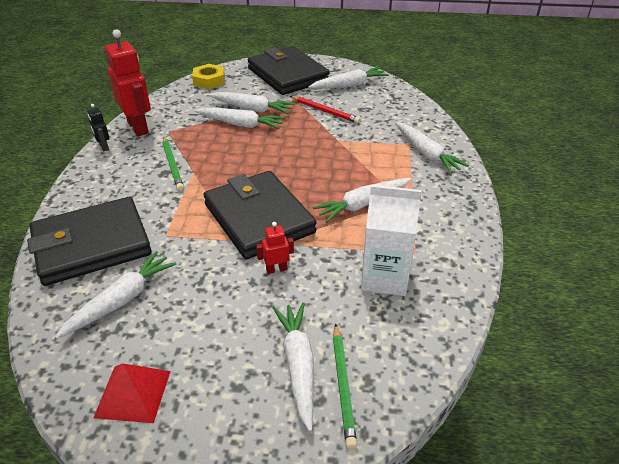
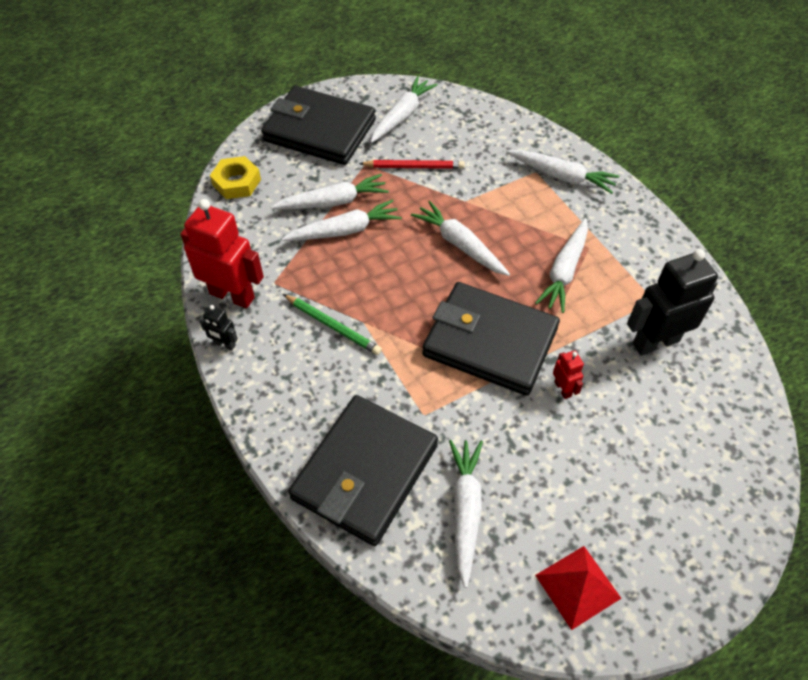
camera: 35 degrees left, 15 degrees up
(276, 269) = (563, 389): red robot -> red robot turned 120 degrees clockwise
(298, 366) = (673, 470): white carrot -> white carrot (460, 245)
(343, 385) = (719, 465): green pencil -> none
(384, 278) = (655, 342): white carton -> black robot

